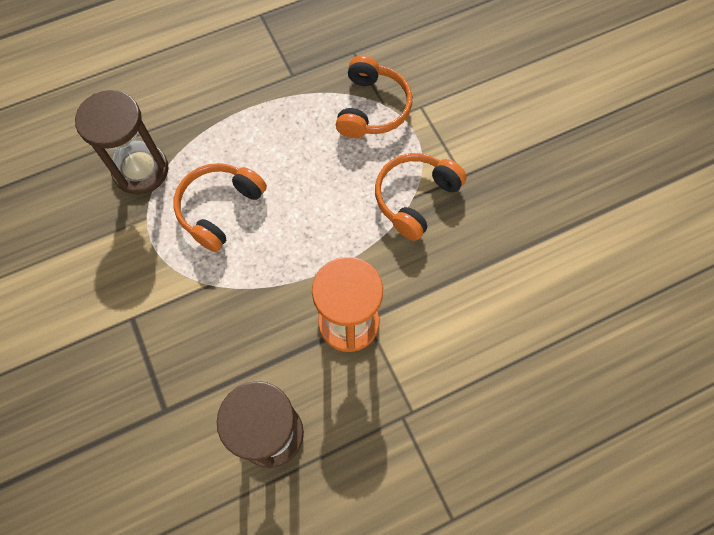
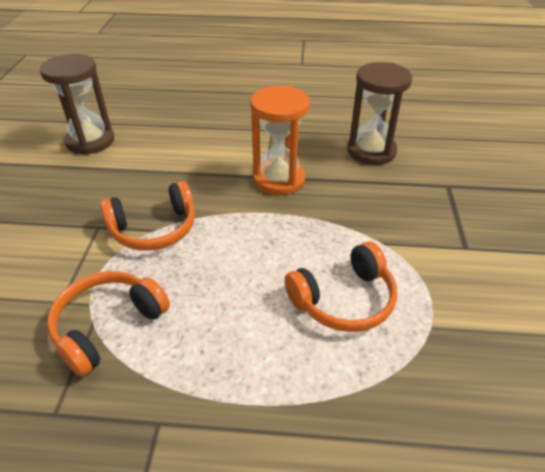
camera: 150 degrees left, 25 degrees down
(141, 170) = (425, 386): brown hourglass -> brown hourglass (90, 141)

